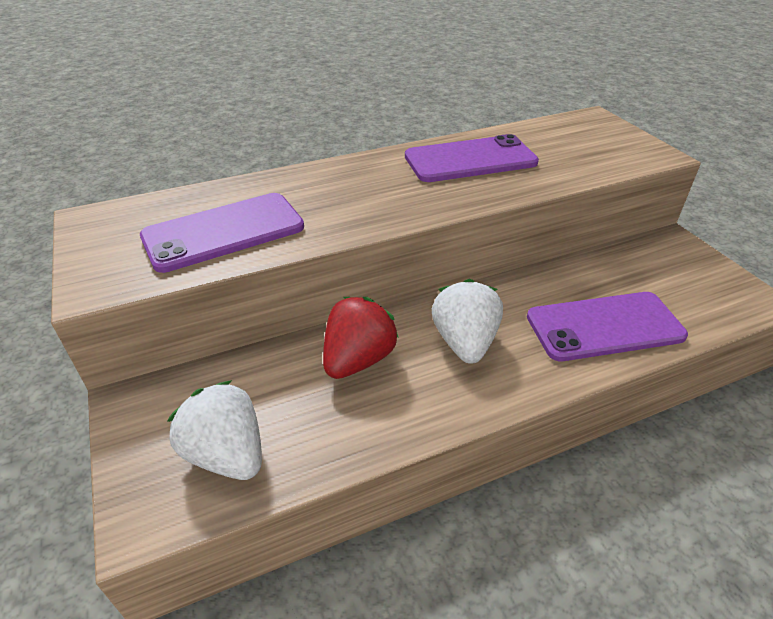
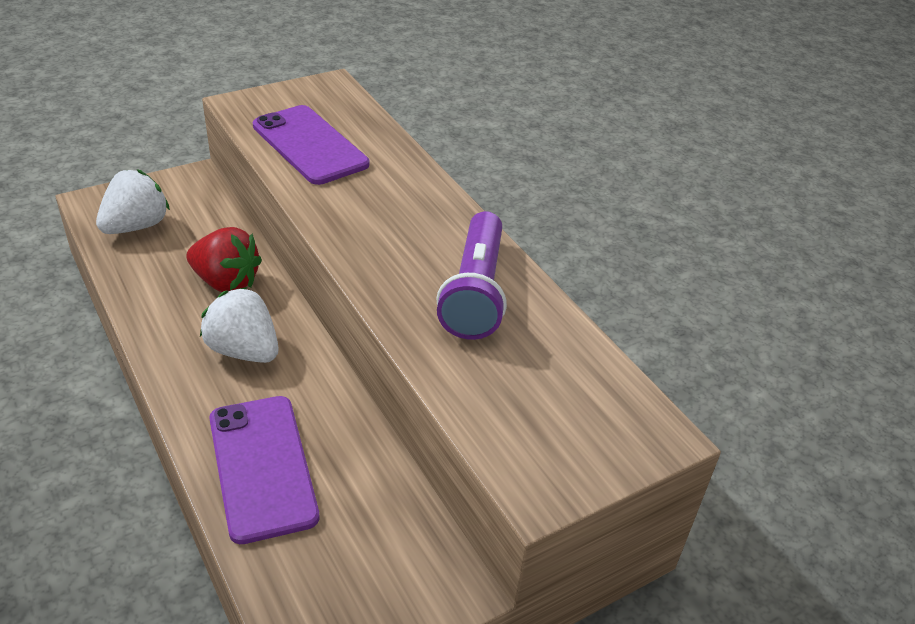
camera: 80 degrees right, 0 degrees up
(465, 342) = (244, 350): white strawberry -> white strawberry turned 135 degrees counterclockwise
(470, 160) = (475, 292): purple phone -> purple flashlight

